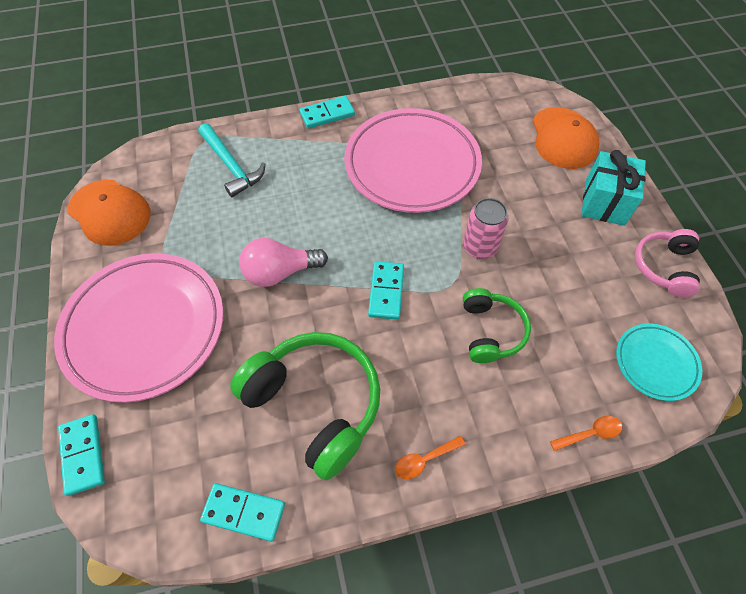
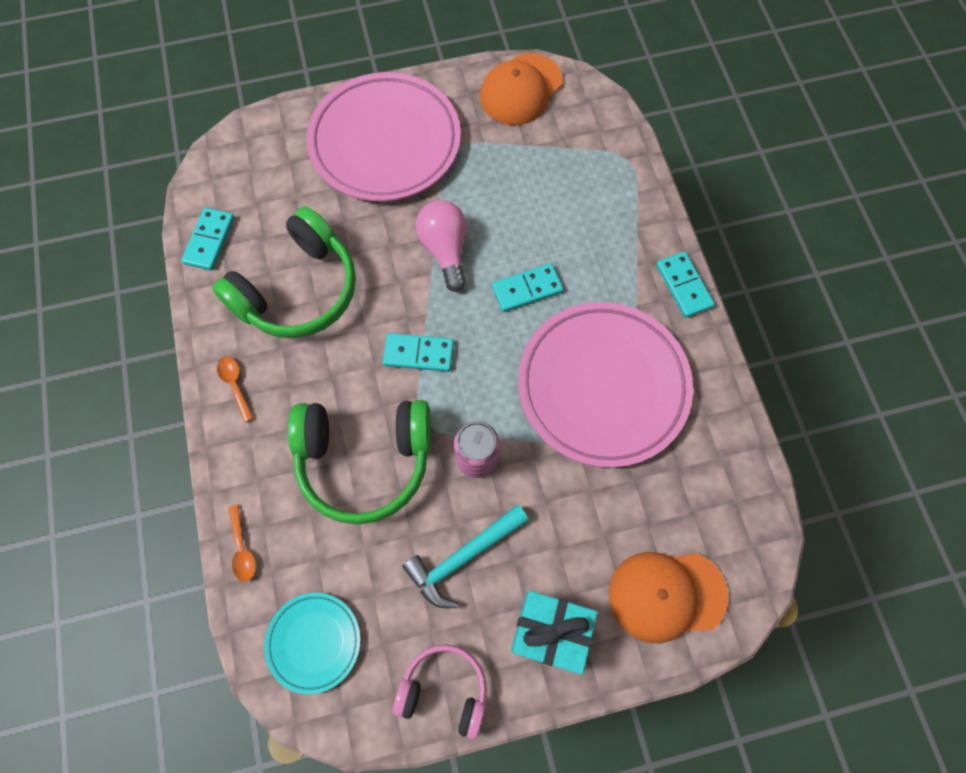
camera: 90 degrees right, 10 degrees up
(83, 454) = (271, 120): turquoise domino -> turquoise domino (527, 289)
(231, 166) = (590, 190): turquoise hammer -> turquoise hammer (463, 557)
(491, 331) = (365, 460): green headphones -> green headphones, size x1.72

